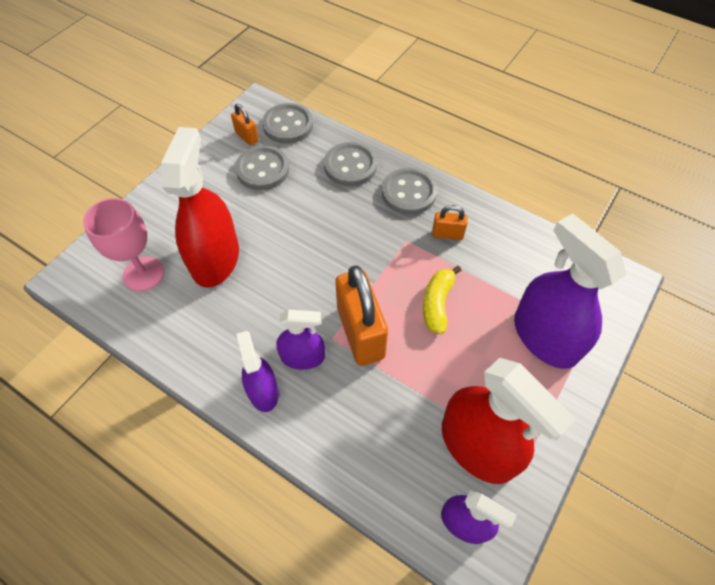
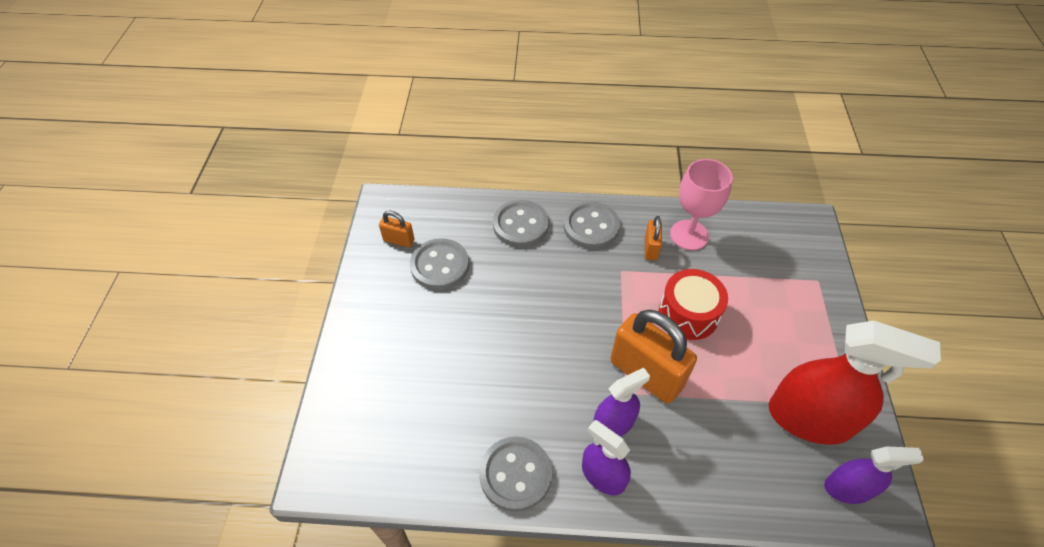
camera: 30 degrees left, 5 degrees down
(143, 274) = (398, 427): pink goblet -> pink goblet (689, 235)
(215, 259) = (460, 375): red spray bottle -> none
(288, 125) = (431, 212): grey button -> grey button (515, 474)
(437, 303) = (688, 314): yellow banana -> red drum
(447, 234) = (650, 248): orange padlock -> orange padlock turned 60 degrees counterclockwise
(545, 337) = (789, 299): purple spray bottle -> none

